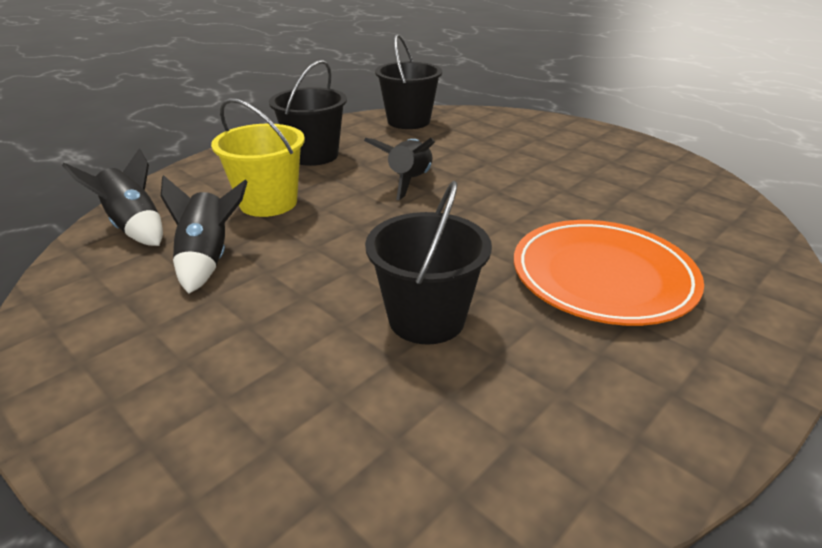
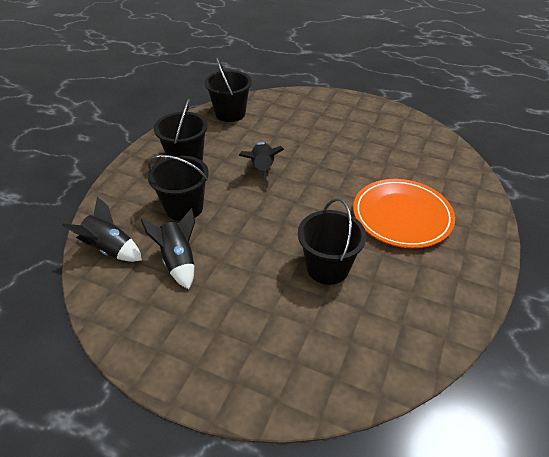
camera: 20 degrees left, 10 degrees up
(268, 203) = (184, 208): yellow bucket -> black bucket

